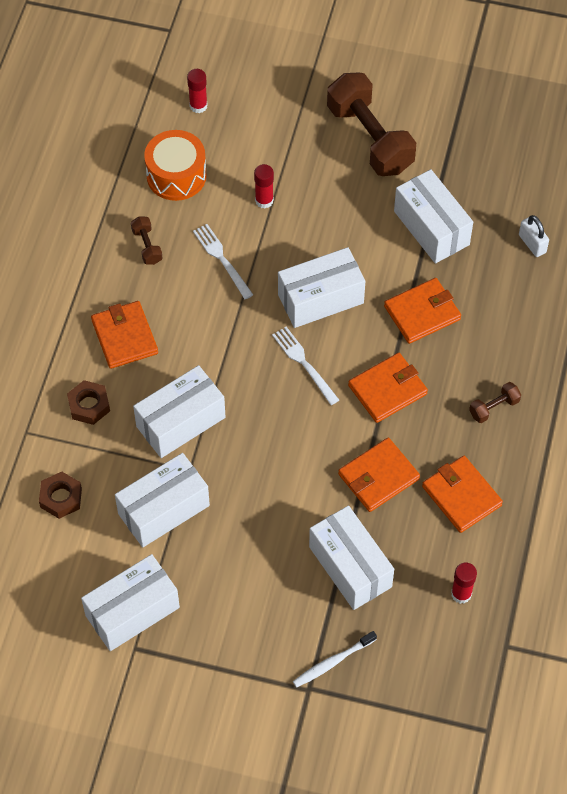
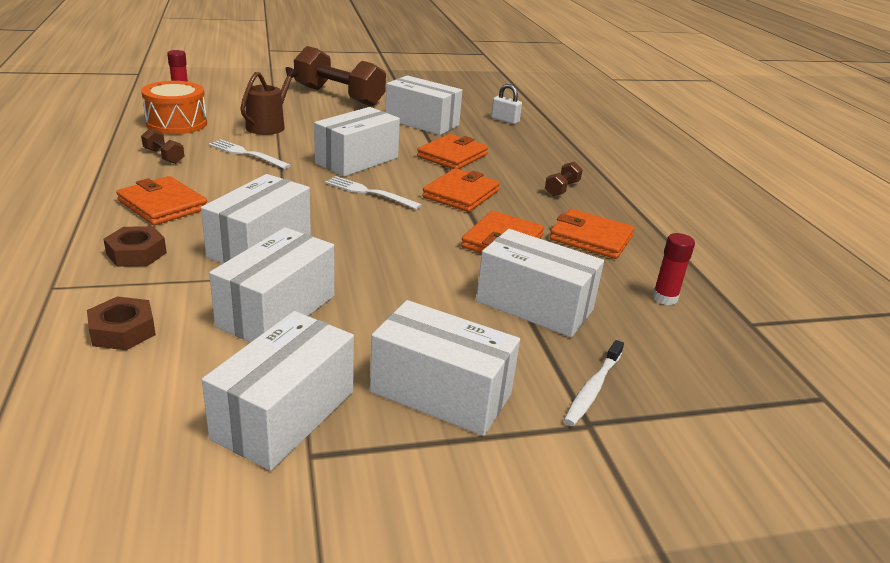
camera: 30 degrees left, 30 degrees down
(232, 628) = (441, 393): none -> white box
(264, 200) = (268, 126): red glue stick -> brown watering can

